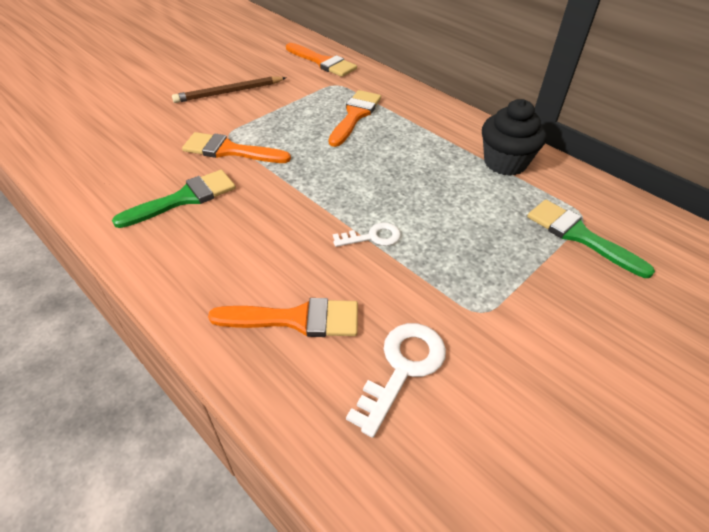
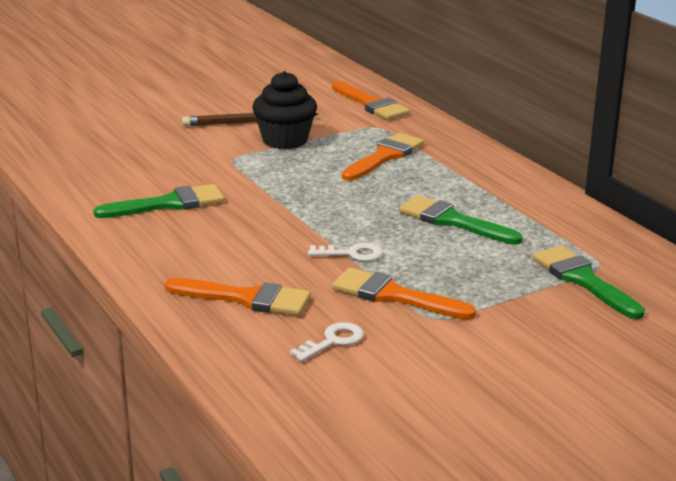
camera: 15 degrees right, 20 degrees down
(230, 150) = (230, 172): orange brush -> orange brush (394, 296)
(402, 368) = (332, 341): white key -> white key, size x0.63
(441, 181) = (453, 221): none -> green brush
(505, 162) = (539, 214): black cupcake -> black cupcake (285, 140)

